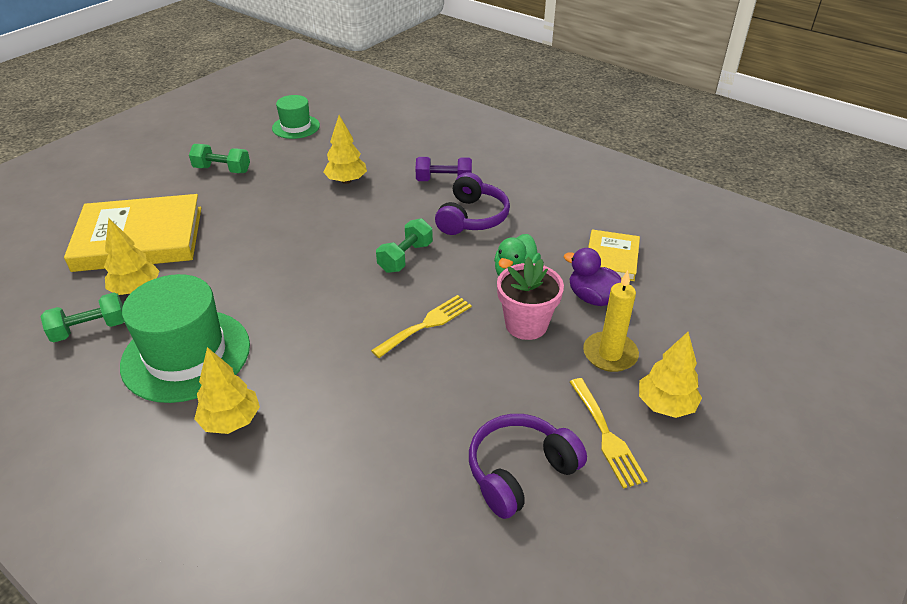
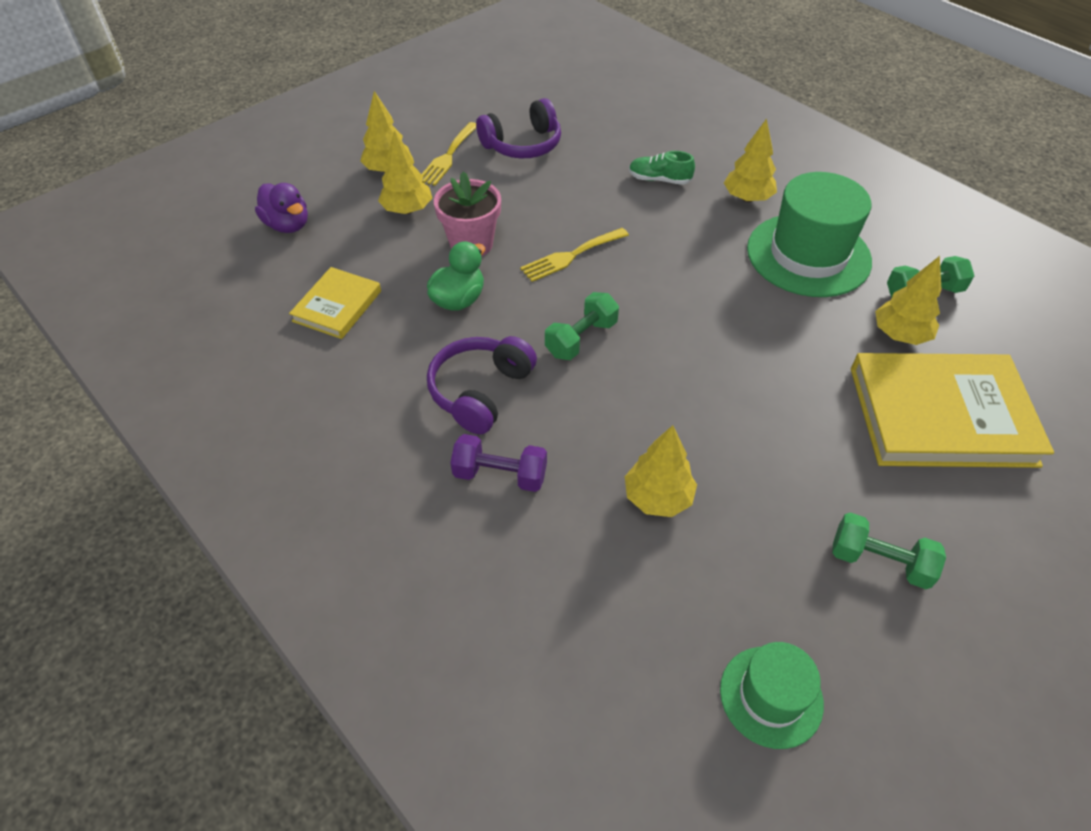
camera: 170 degrees left, 10 degrees up
(335, 435) = (659, 180): none -> green shoe
(593, 298) = (389, 262): purple duck -> purple duck (288, 225)
(606, 436) = (448, 157): yellow fork -> yellow fork turned 150 degrees counterclockwise
(610, 354) = (407, 210): yellow candle -> yellow tree

